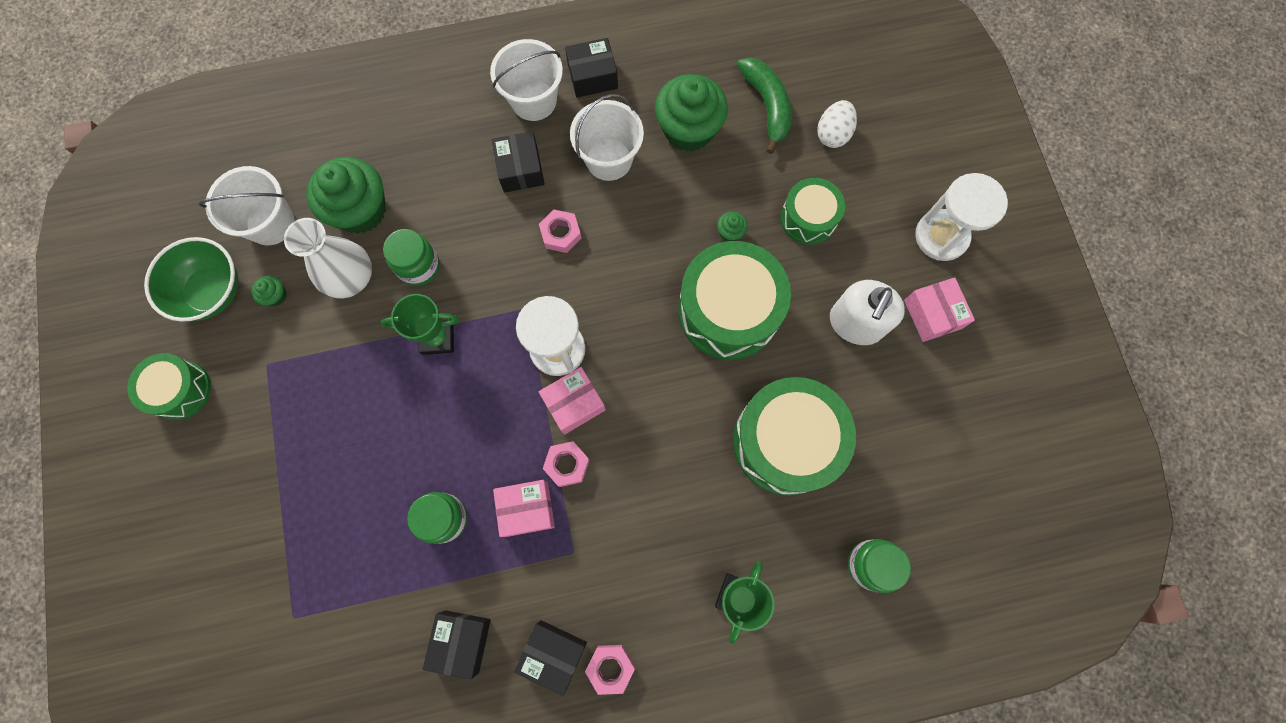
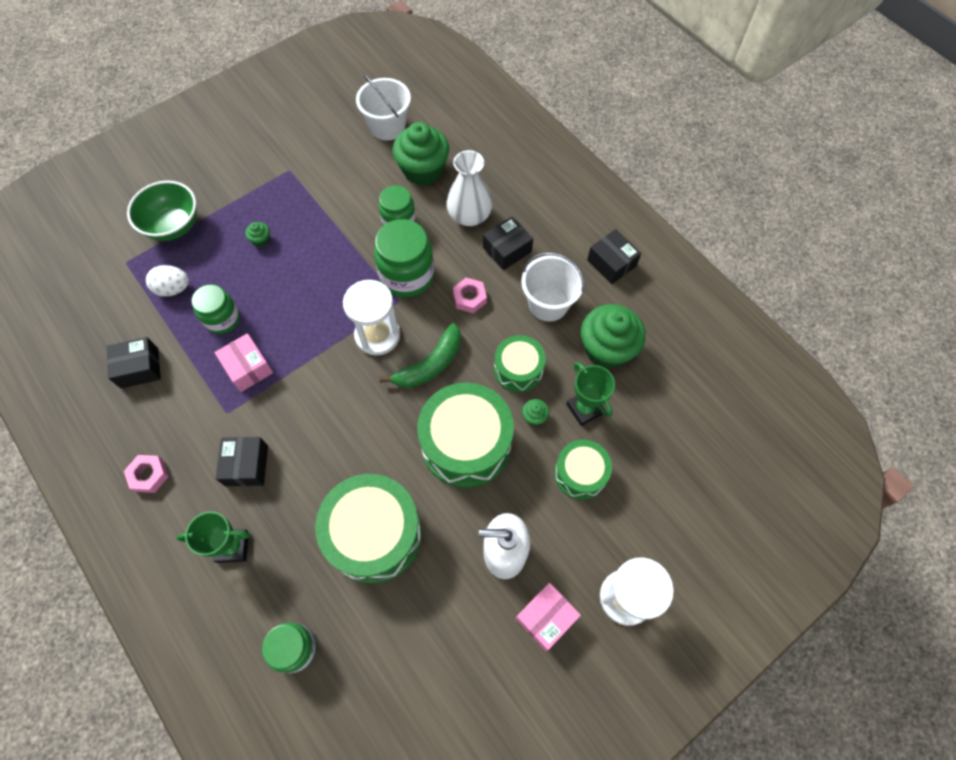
camera: 65 degrees right, 10 degrees down
(180, 390) = (253, 134): green drum -> green drum (518, 369)
(212, 291) = (325, 119): green bowl -> green bowl (174, 226)
(275, 296) = (338, 153): green cupcake -> green cupcake (261, 240)
(350, 277) = (371, 186): white vase -> white vase (469, 215)
(437, 338) = (351, 256): green trophy -> green trophy (585, 408)
(497, 287) = (407, 275): none -> green jar
(534, 100) = (567, 234): white bucket -> none
(553, 654) = (148, 431): black box -> black box (246, 465)
(567, 465) = (291, 380): pink nut -> none
(574, 403) = (340, 364): pink box -> none
(767, 106) = (664, 399): green banana -> green banana (430, 364)
(832, 134) = (670, 462): white egg -> white egg (173, 289)

